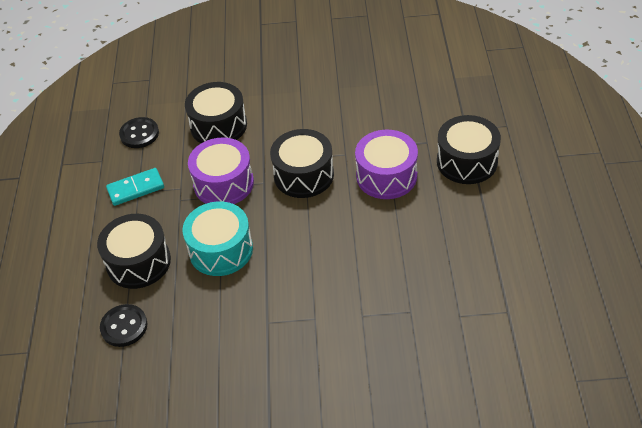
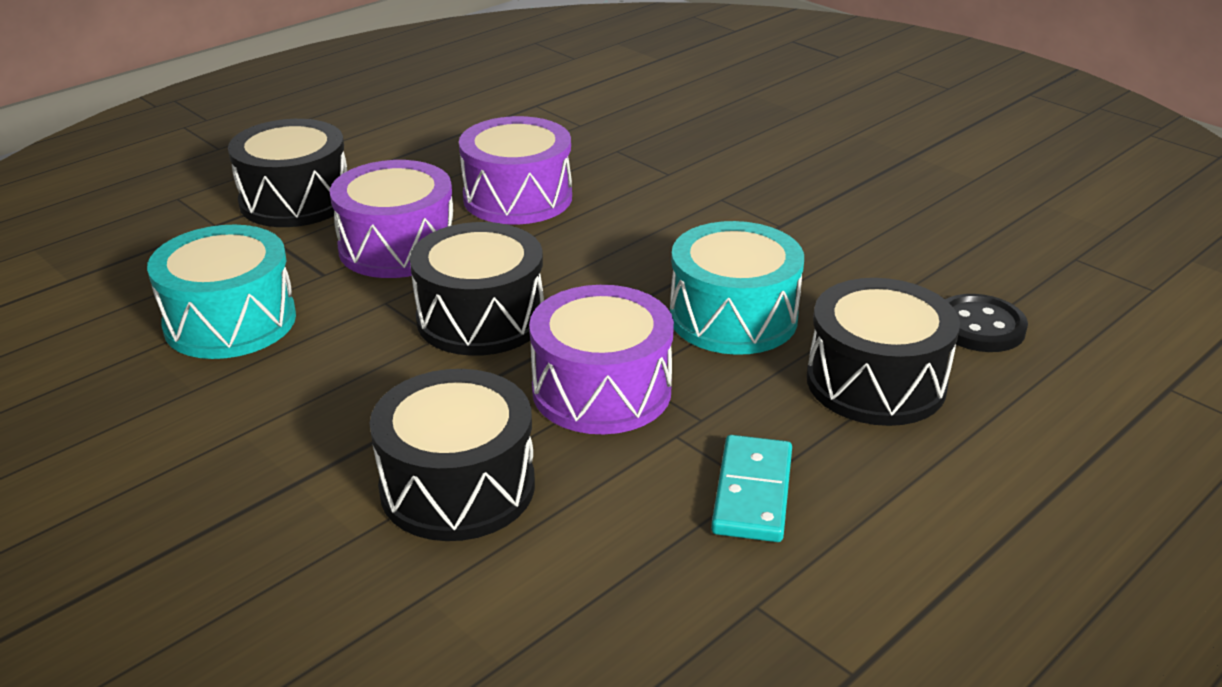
camera: 135 degrees left, 15 degrees down
(136, 189) = (753, 493): turquoise domino -> turquoise domino turned 75 degrees clockwise
(139, 134) = (611, 599): black button -> none
(375, 109) = (230, 321): none -> turquoise drum
(394, 239) = (517, 197): none -> purple drum

